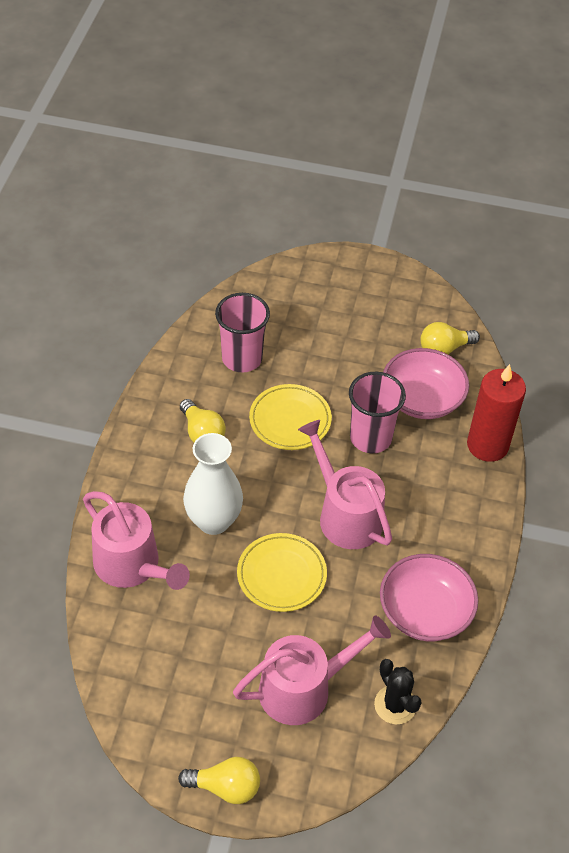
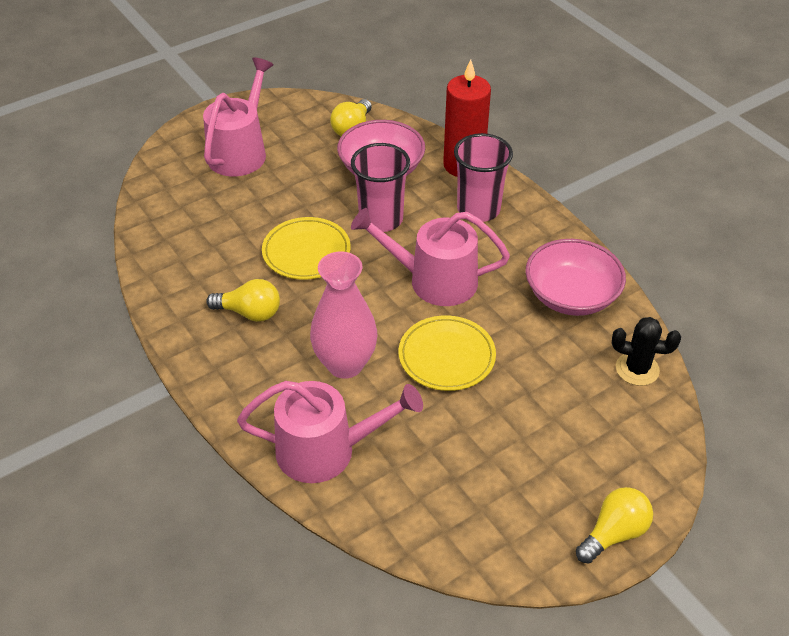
camera: 45 degrees left, 5 degrees down
(213, 521) = (345, 364): white vase -> pink vase
(242, 358) = (210, 239): pink cup -> pink cup (478, 209)
(303, 688) = (568, 415): pink watering can -> pink watering can (240, 151)

